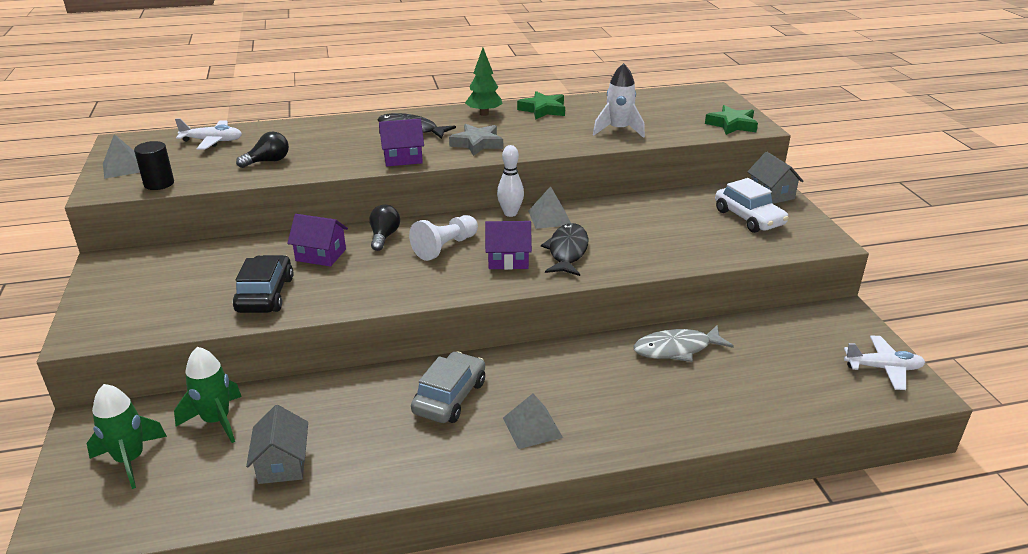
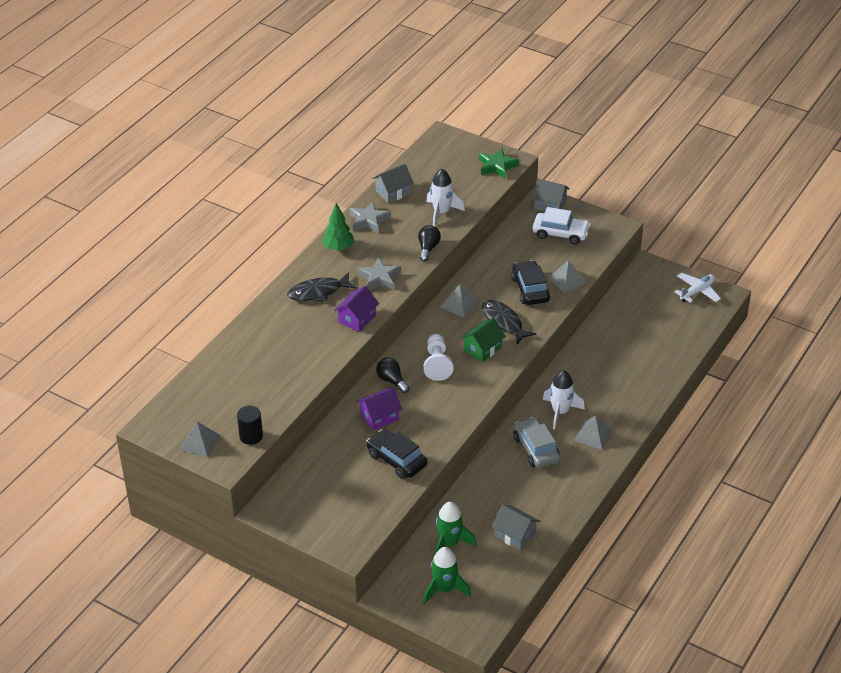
camera: 45 degrees left, 10 degrees up
(212, 141) = (210, 385): white plane -> none
(268, 161) = (281, 376): black light bulb -> black light bulb (428, 248)
(508, 260) = (482, 349): purple house -> green house
(510, 213) = (433, 315): white bowling pin -> none
(533, 381) = (560, 412): none -> white rocket
(543, 110) = (369, 221): green star -> grey star
(598, 103) = (393, 192): none -> grey house
(640, 242) = (530, 289): none -> black car
(676, 349) = (599, 345): grey fish -> none
(695, 254) = (567, 280): none -> grey pyramid

